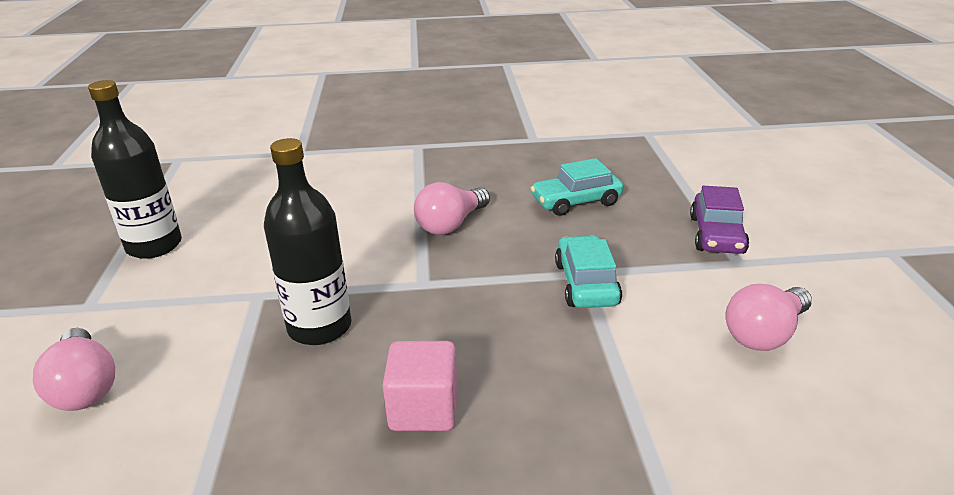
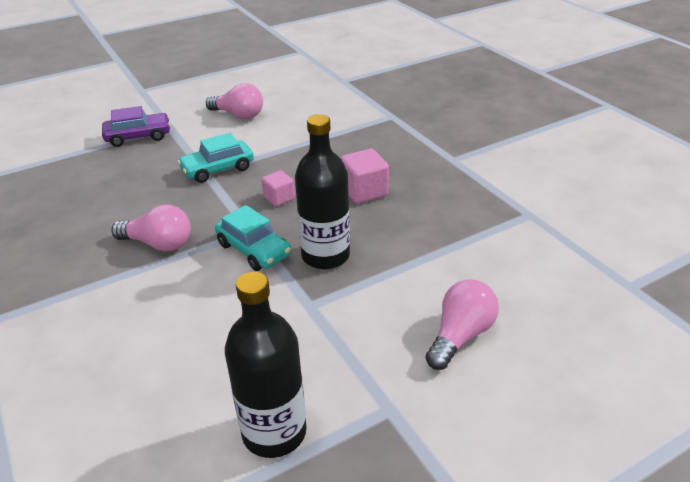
camera: 115 degrees left, 5 degrees up
(473, 320) = (279, 198): none -> pink cube
(576, 201) = (102, 194): turquoise car -> turquoise car (254, 250)

